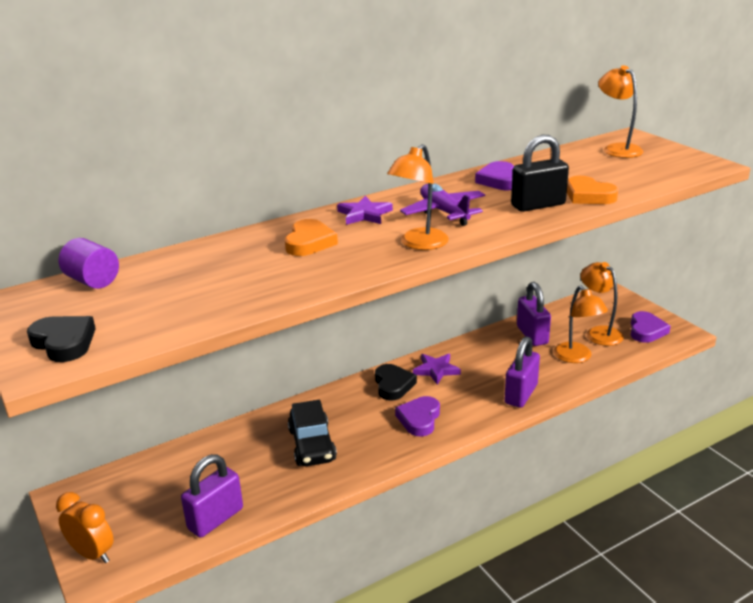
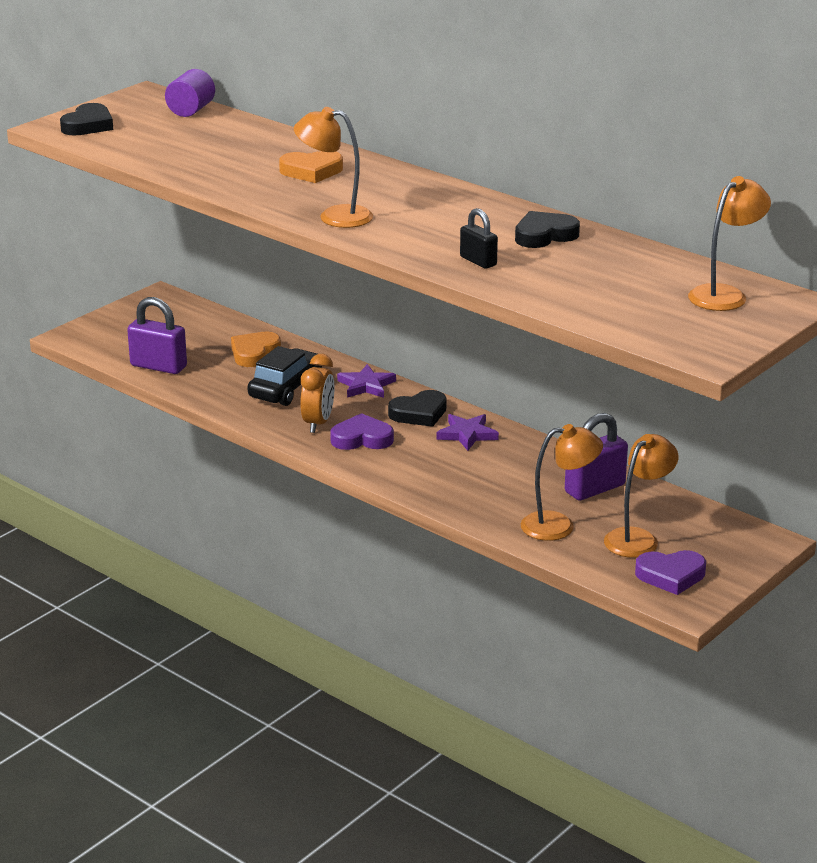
camera: 70 degrees right, 0 degrees up
(92, 554) = (96, 327): orange clock -> orange clock (318, 423)
(312, 445) = (286, 388): black car -> black car turned 150 degrees clockwise
(364, 214) = (396, 183): purple star -> purple star (366, 385)
(444, 212) = (426, 218): purple plane -> none
(499, 180) = (544, 235): purple heart -> black heart
(521, 394) = (448, 494): purple padlock -> none
(538, 205) = (478, 261): black padlock -> black padlock, size x0.61
(577, 357) = (559, 525): orange lamp -> orange lamp turned 150 degrees counterclockwise
(588, 196) = (528, 286): orange heart -> orange heart (254, 353)

